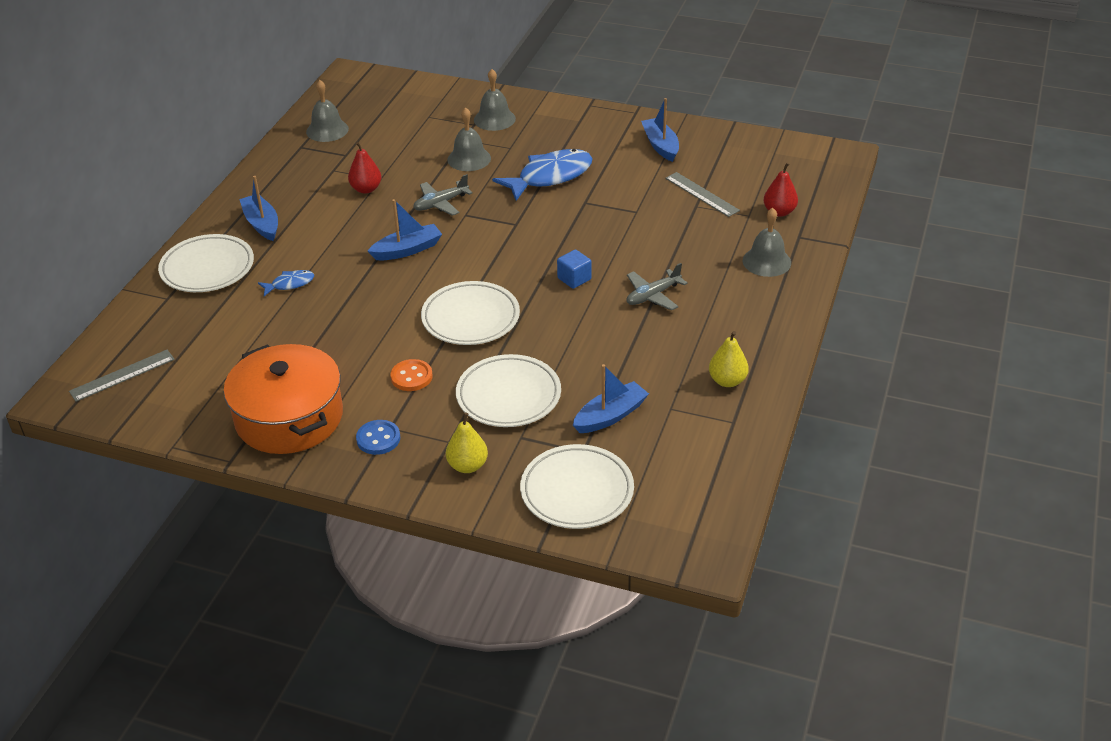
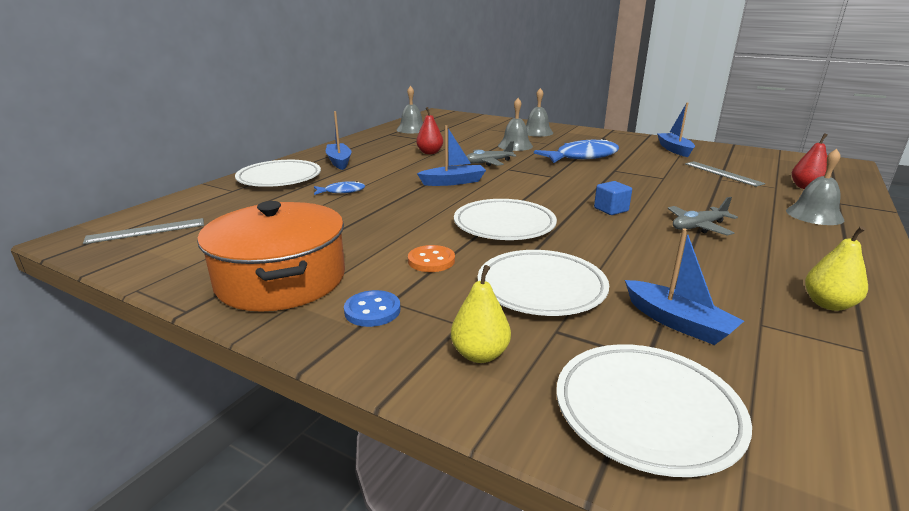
camera: 10 degrees right, 15 degrees down
(610, 416) = (677, 322): blue boat -> blue boat turned 75 degrees clockwise

